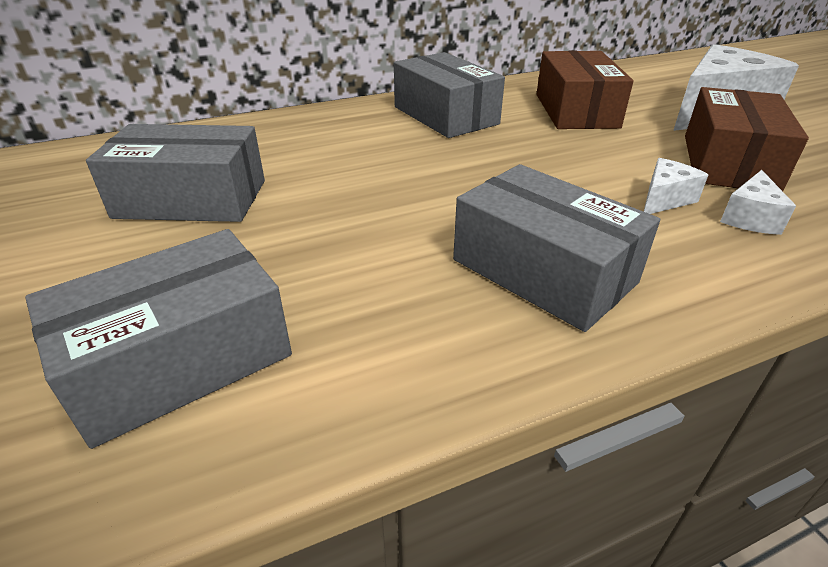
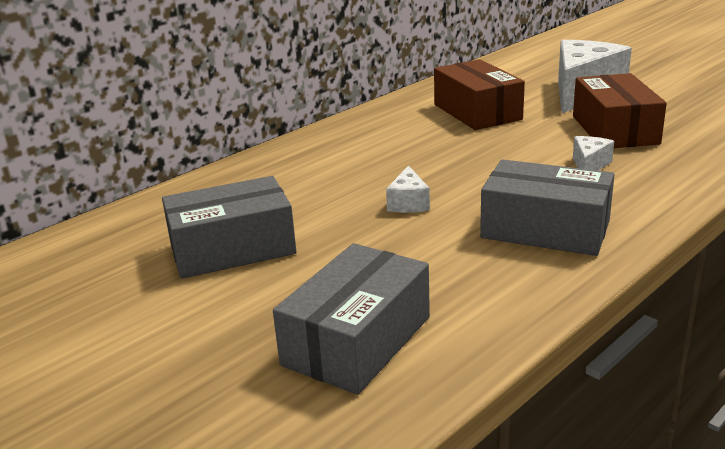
camera: 20 degrees left, 10 degrees down
(445, 115) = (374, 137): grey box -> none
(749, 218) = (650, 165): white cheese -> white cheese (408, 203)

